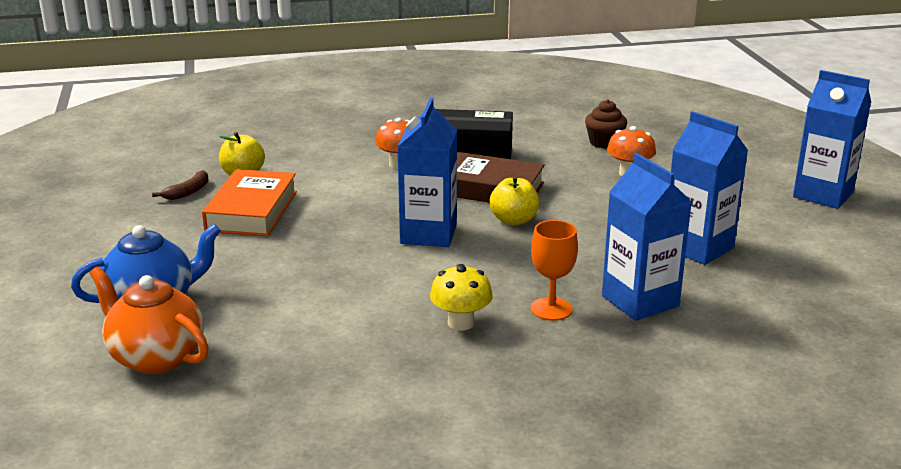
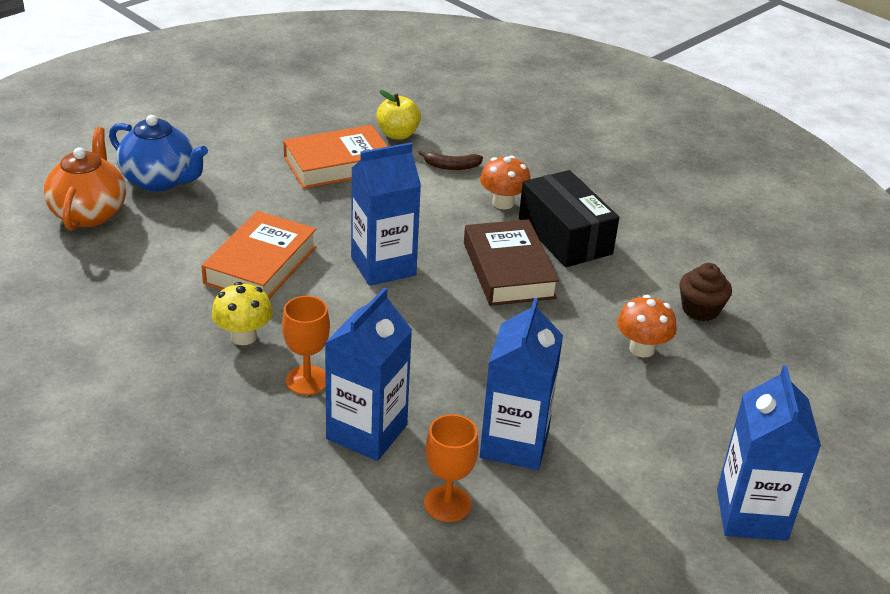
camera: 55 degrees right, 10 degrees up
(188, 192) = (341, 123): brown banana -> brown banana (451, 166)
(362, 287) = (260, 265): none -> orange book
(514, 220) = (457, 306): yellow apple -> none
(748, 292) = (447, 504): none -> orange goblet

